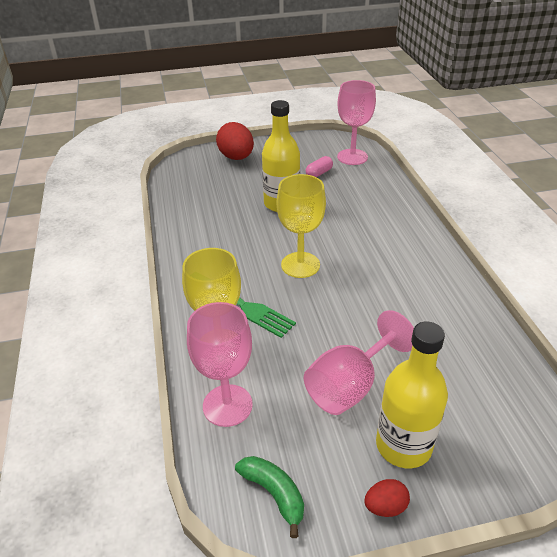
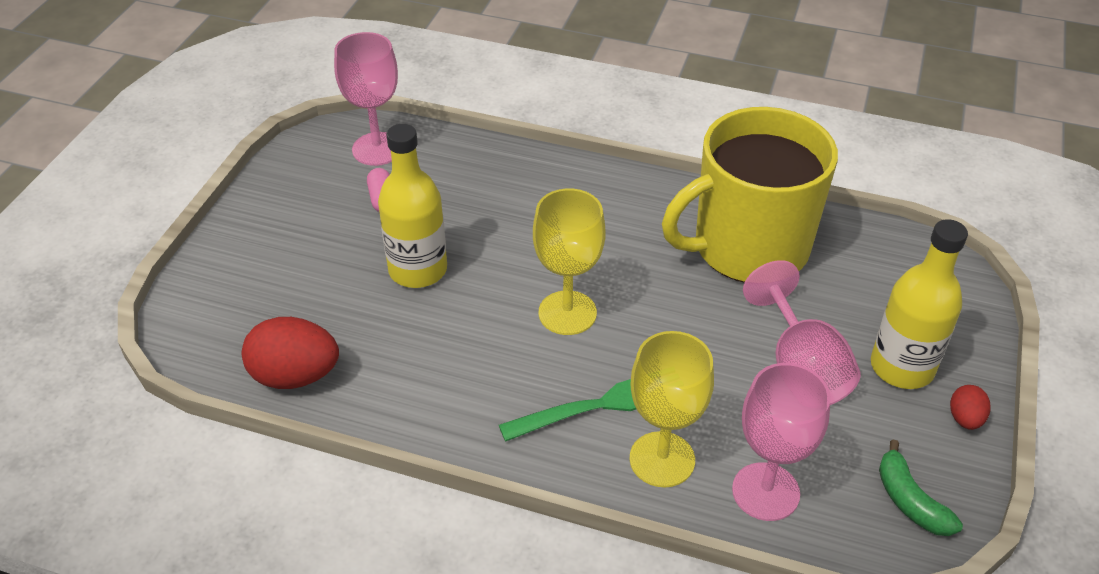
camera: 60 degrees left, 5 degrees up
(236, 157) = (244, 264): red egg -> red egg (295, 376)
(274, 494) = (910, 501): green banana -> green banana turned 105 degrees counterclockwise
(436, 319) = (748, 247): none -> yellow mug

